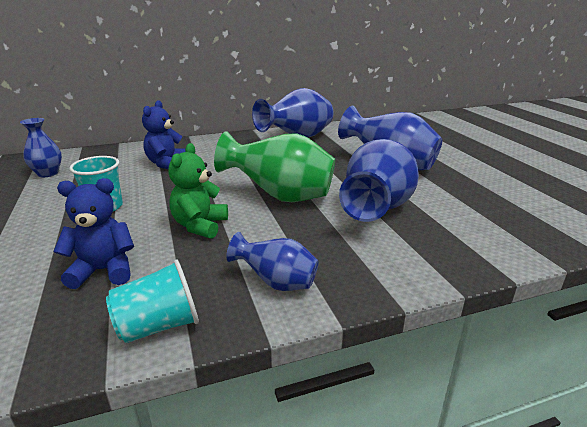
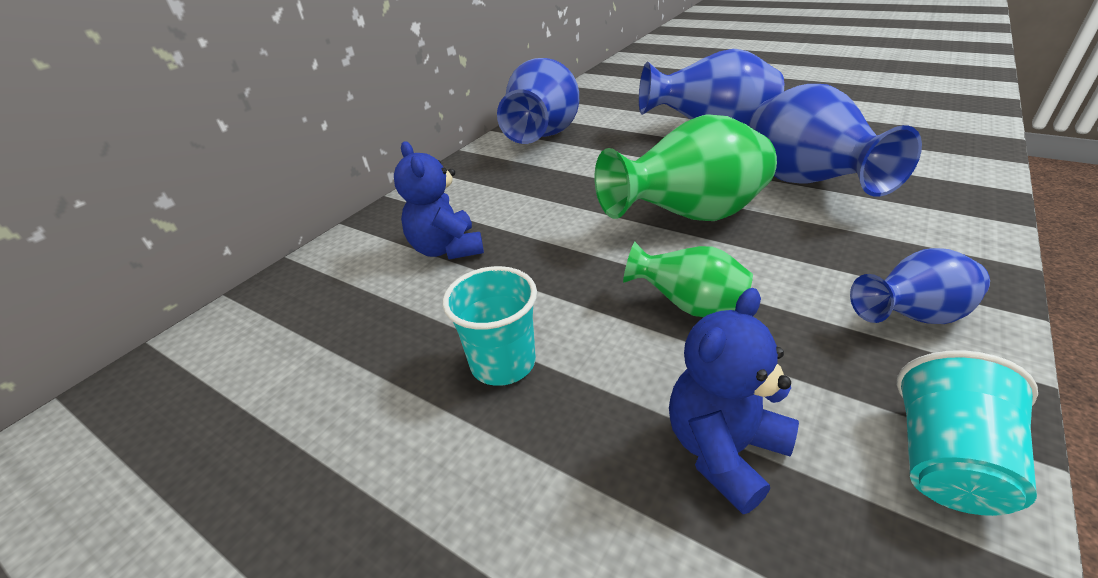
camera: 35 degrees left, 10 degrees up
(48, 173) = (262, 372): blue vase -> none
(200, 226) = (688, 306): green teddy bear -> green vase

